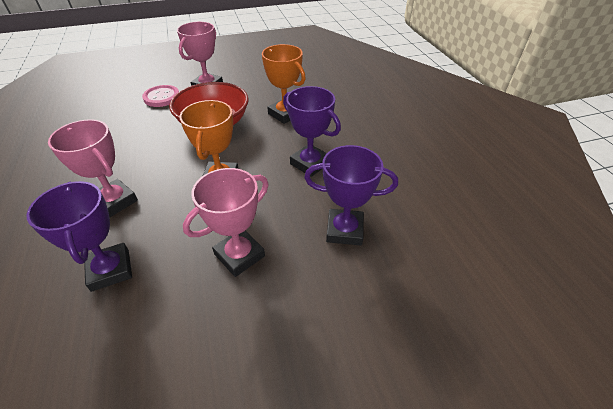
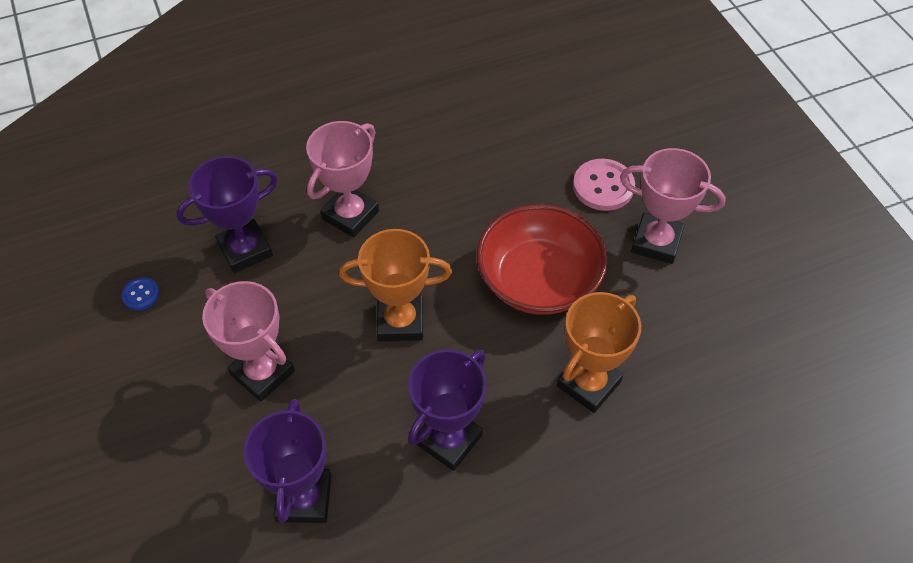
camera: 85 degrees right, 10 degrees up
(118, 360) = (141, 294): none -> blue button

